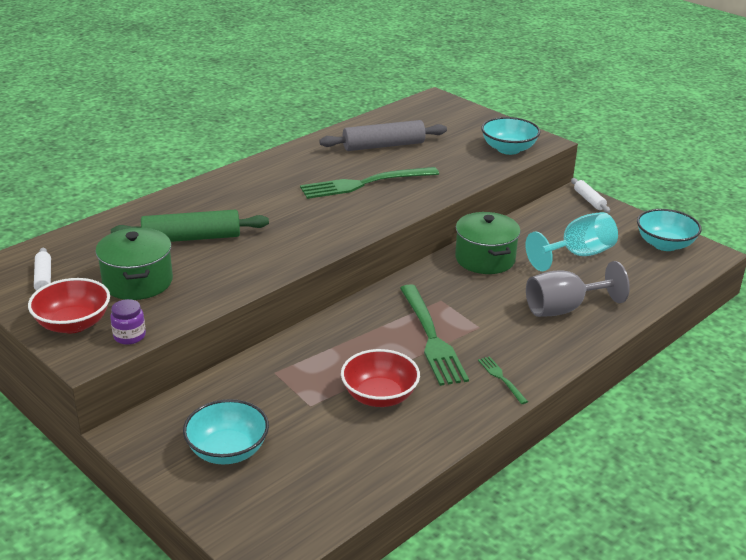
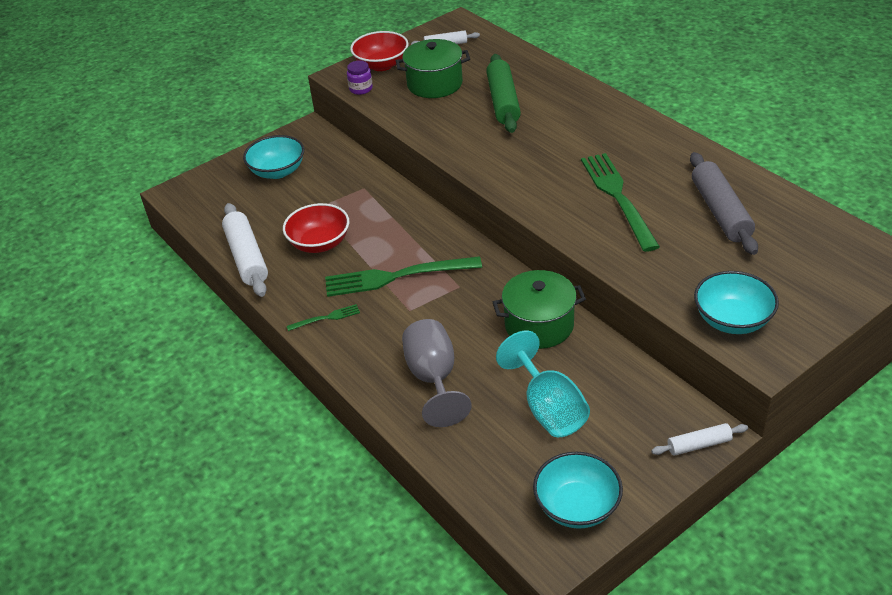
camera: 100 degrees right, 10 degrees up
(409, 453) = (247, 257): none -> white rolling pin

